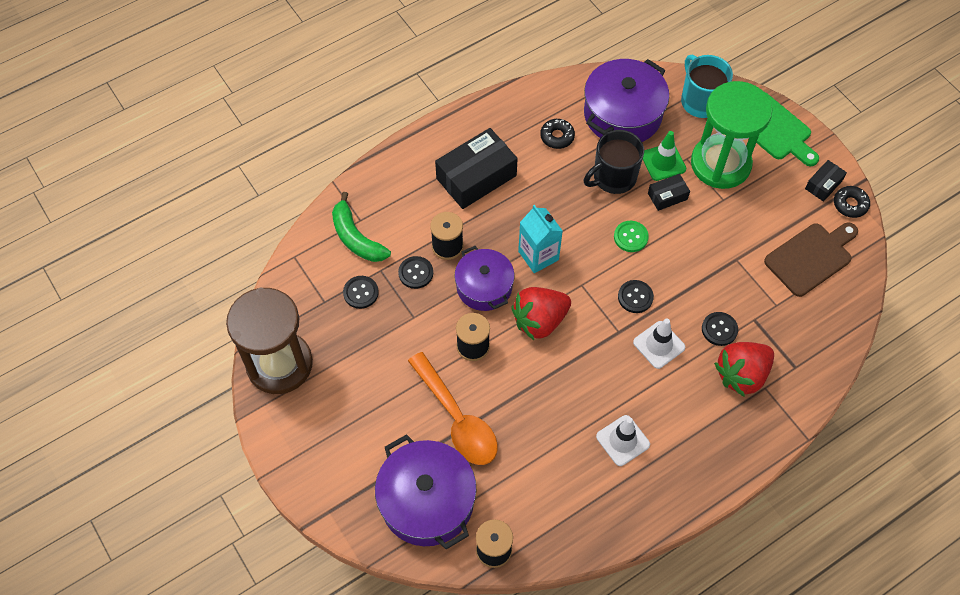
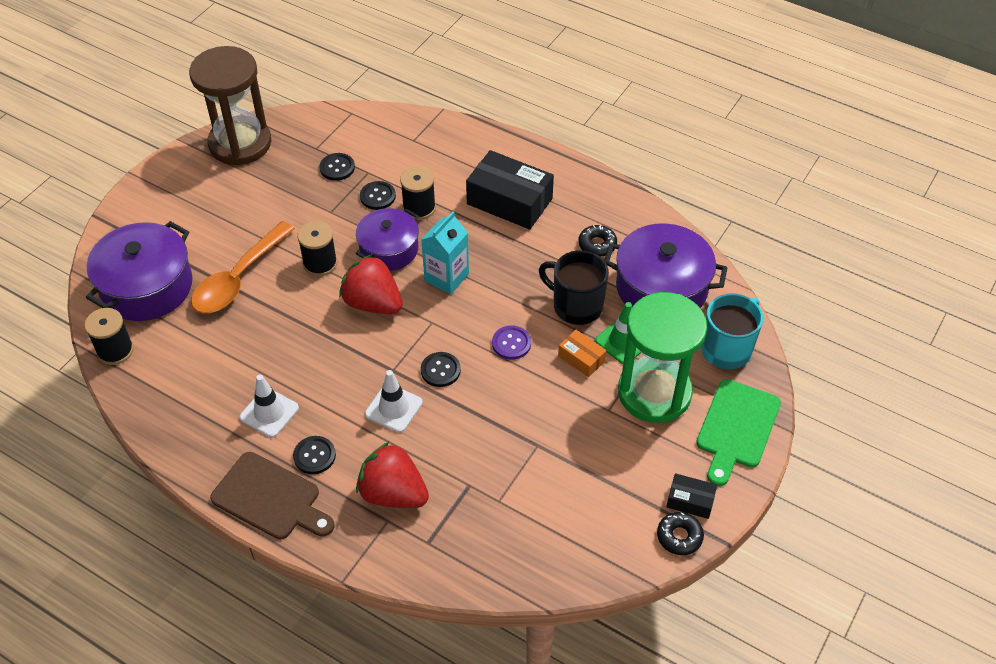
camera: 65 degrees right, 10 degrees down
(356, 238) = (393, 144): green banana -> none
(630, 237) = (511, 343): green button -> purple button
(667, 196) = (581, 358): black box -> orange box
(719, 329) = (439, 456): black button -> black button (314, 456)
(811, 257) = (581, 517): brown cutting board -> brown cutting board (270, 498)

